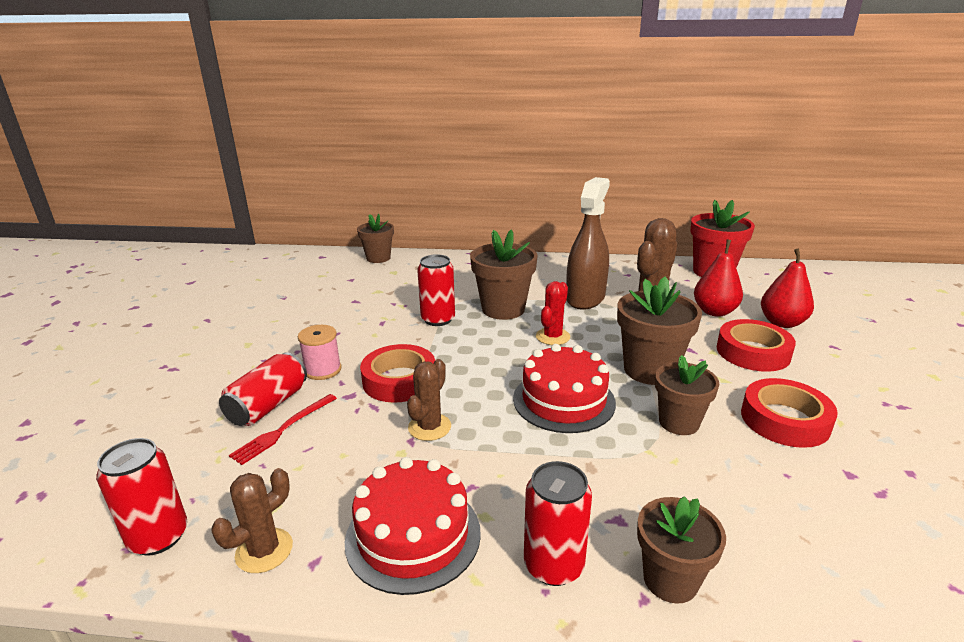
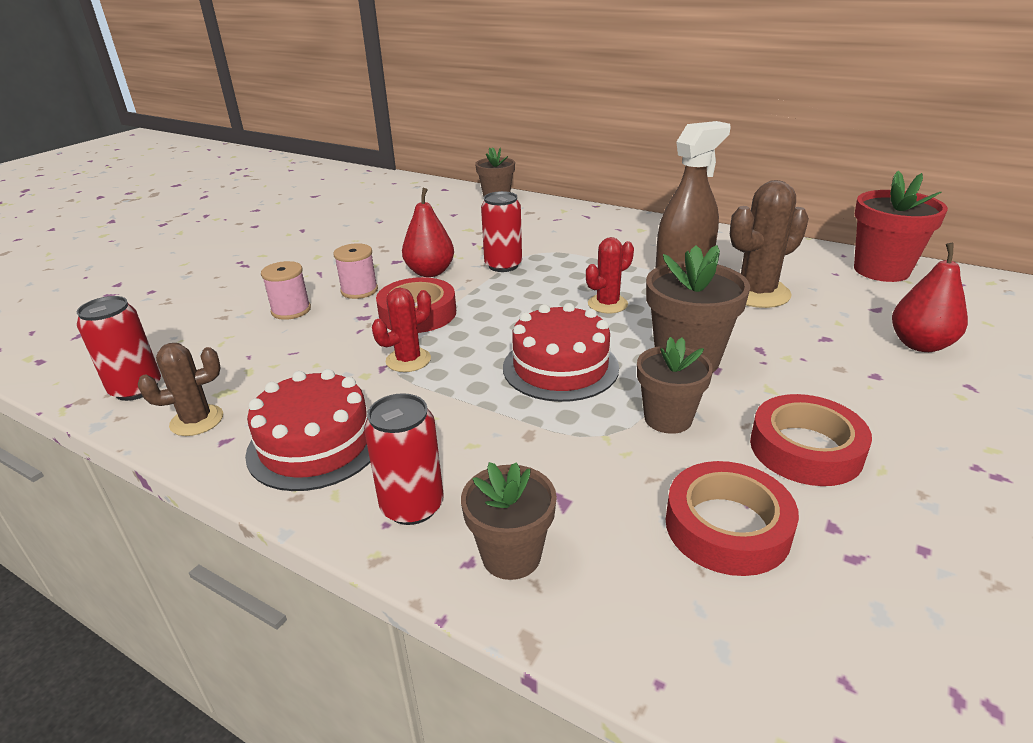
camera: 25 degrees right, 5 degrees up
(268, 405) = (291, 310): red can -> pink spool
(283, 430) = (286, 332): red fork -> none
(429, 427) = (408, 360): brown cactus -> red cactus
(503, 309) = (579, 267): brown flower pot -> none
(714, 312) = (835, 315): red pear -> red pear (430, 272)
(753, 352) = (841, 368): red tape -> red tape (727, 527)

